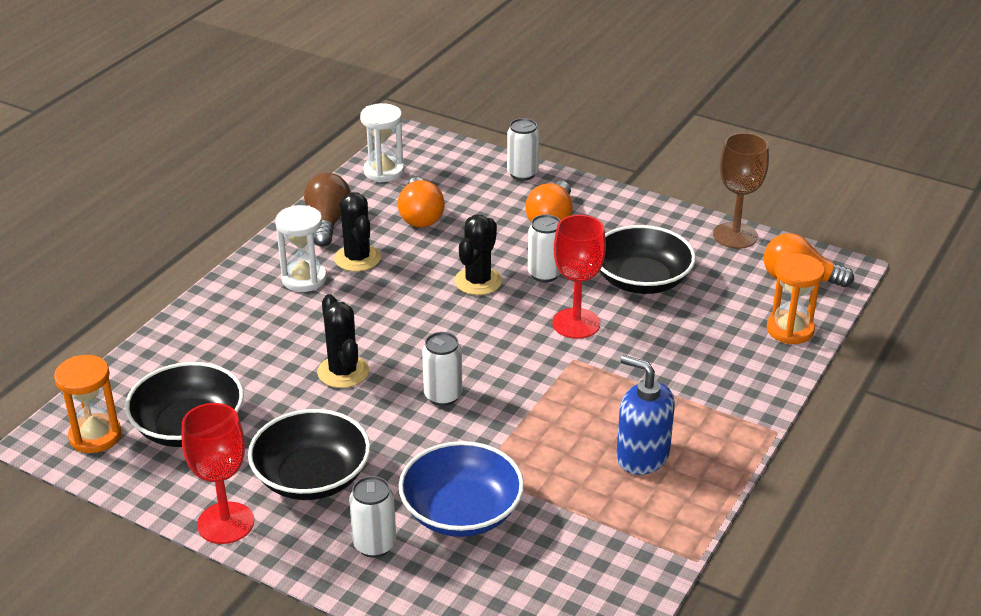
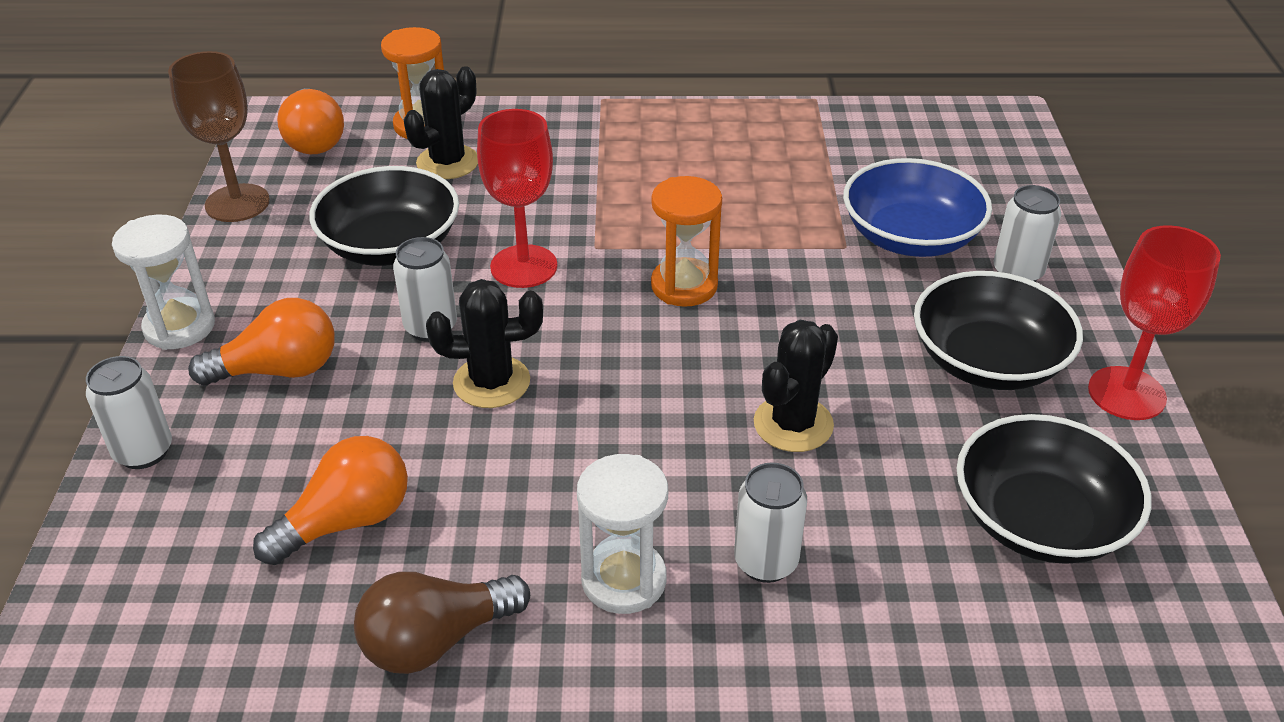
camera: 120 degrees left, 5 degrees up
(95, 436) = (1166, 614): orange hourglass -> orange hourglass (684, 286)
(357, 258) = (521, 542): black cactus -> black cactus (448, 162)
(384, 171) = (209, 647): white hourglass -> white hourglass (179, 327)
(443, 396) = (753, 318): white can -> white can (766, 562)
(642, 456) = (714, 158): blue soap dispenser -> none

